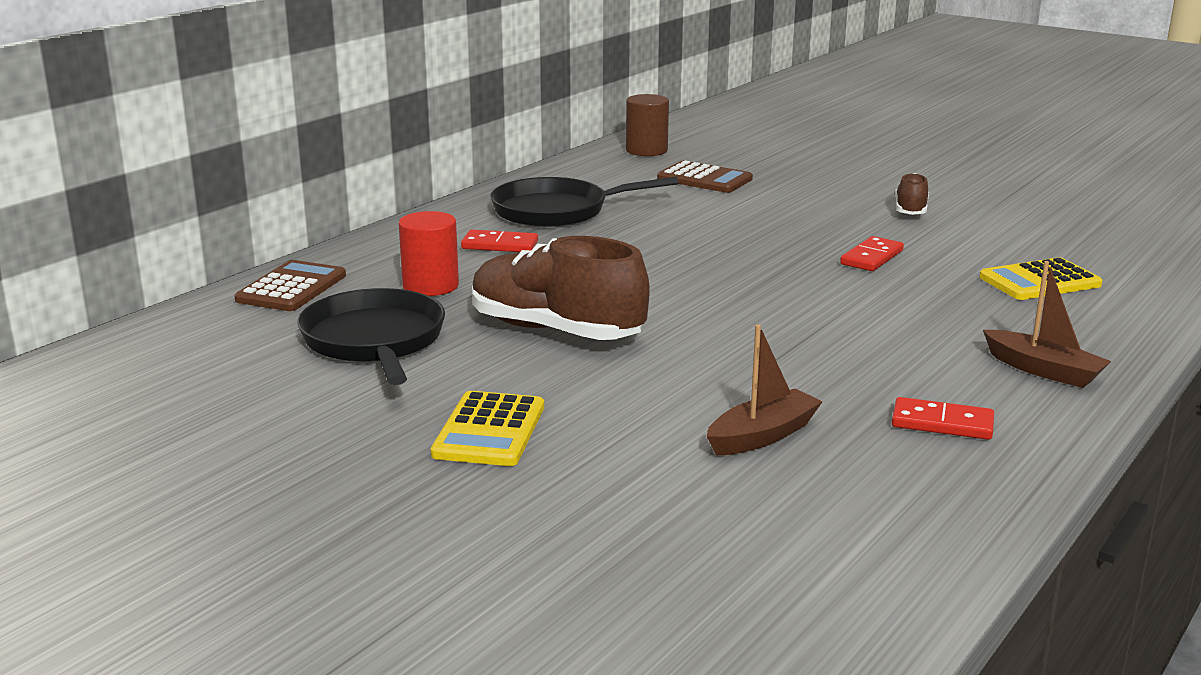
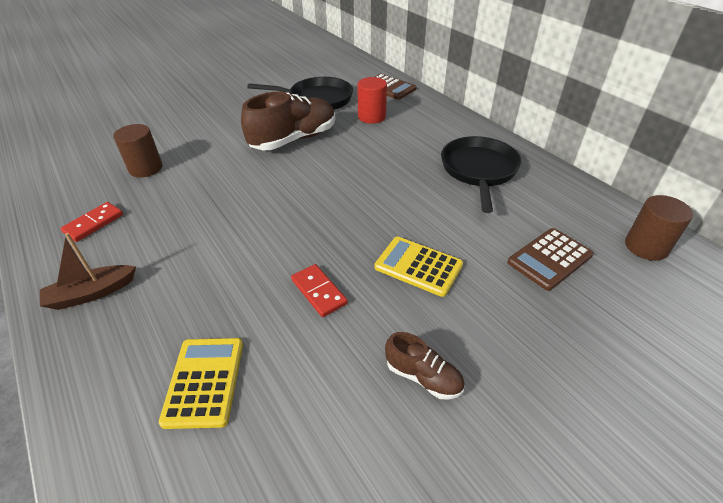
camera: 110 degrees right, 20 degrees up
(489, 430) = (217, 112): yellow calculator -> yellow calculator (418, 266)
(500, 245) = (421, 142): red domino -> none
(762, 436) = (146, 168): brown boat -> brown cylinder

